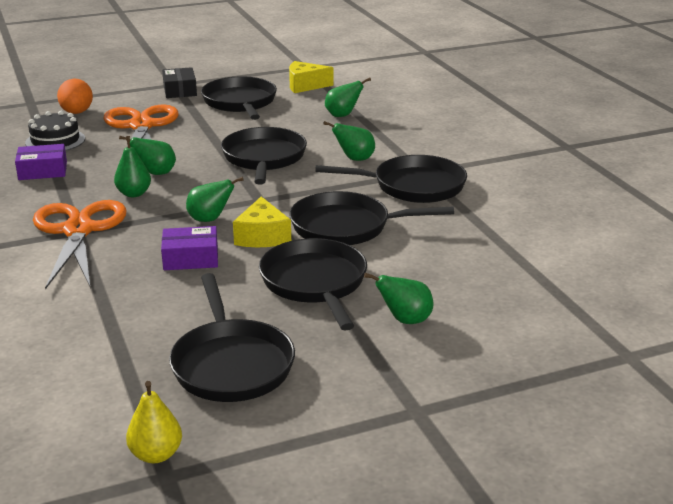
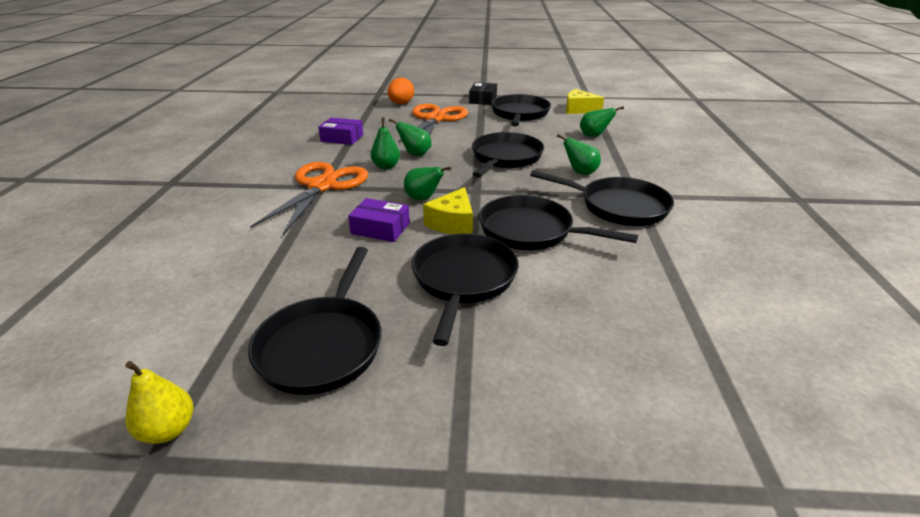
camera: 25 degrees right, 5 degrees up
(55, 141) = (370, 119): black cake -> none
(405, 320) = (521, 347): green pear -> none

